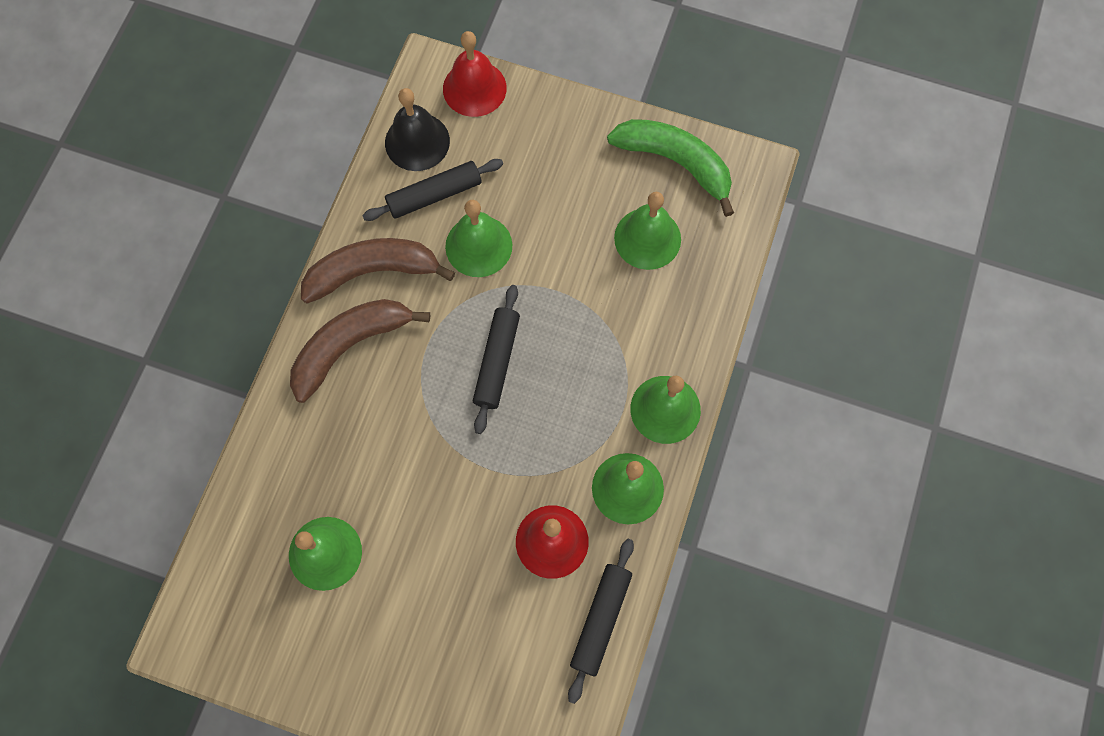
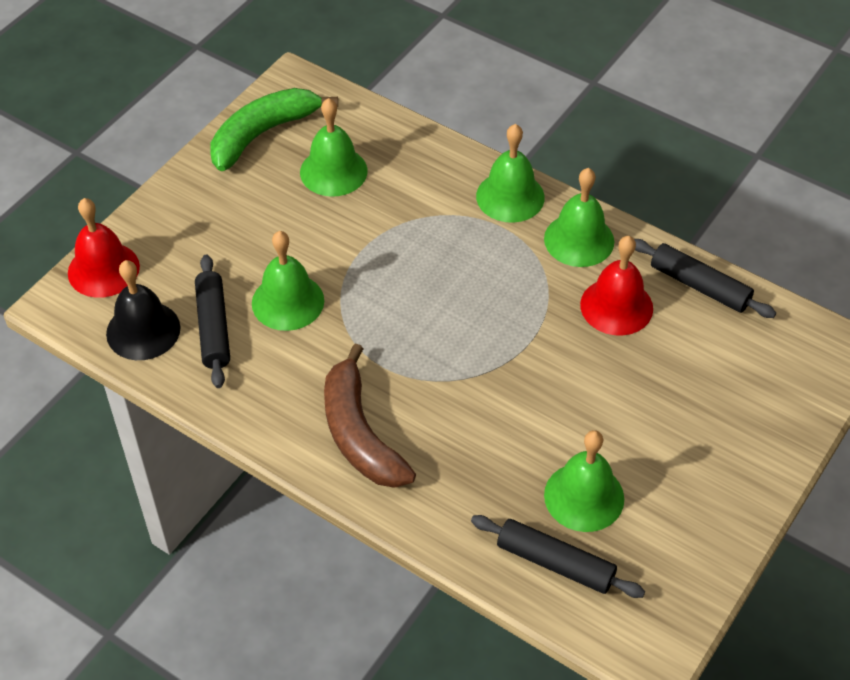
camera: 75 degrees left, 20 degrees down
(373, 272) = (281, 398): brown banana -> none
(497, 361) = (420, 312): black rolling pin -> black rolling pin (555, 563)

